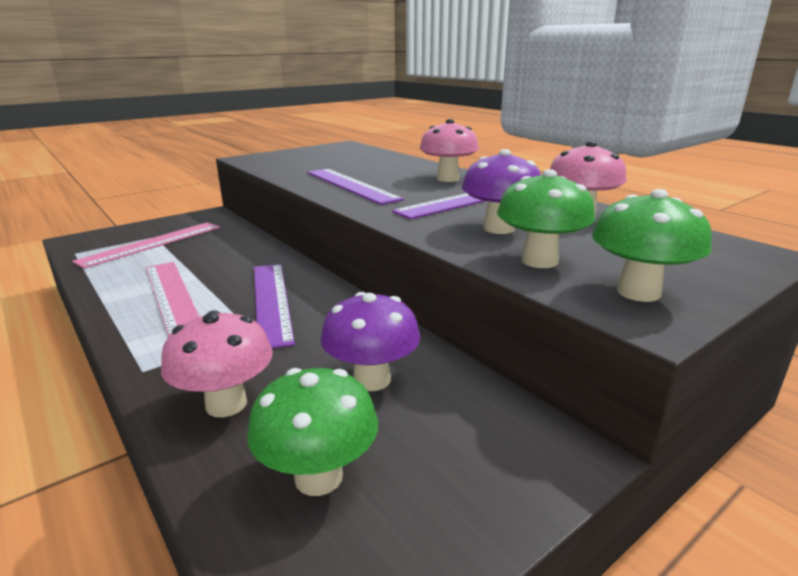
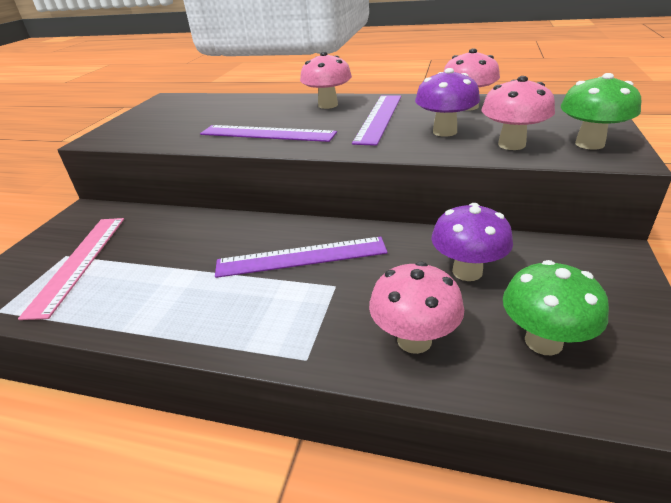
camera: 35 degrees left, 10 degrees up
(172, 296) = (206, 295): pink ruler -> none
(271, 301) = (301, 257): purple ruler -> purple ruler turned 45 degrees counterclockwise
(539, 261) = (511, 144): green mushroom -> pink mushroom

